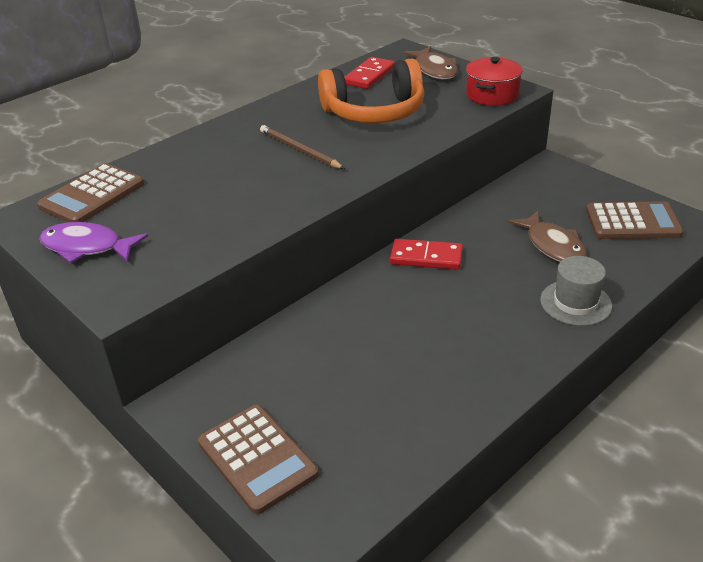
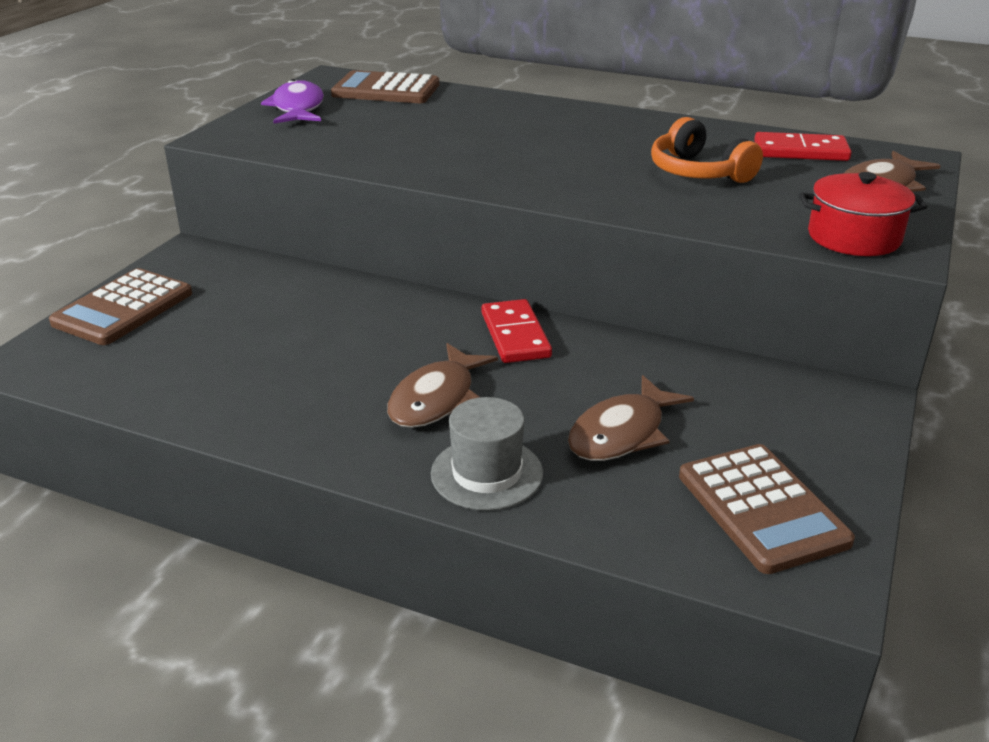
camera: 65 degrees right, 5 degrees down
(300, 150) = (555, 152): brown pencil -> none
(374, 112) = (698, 172): orange headphones -> orange headphones, size x0.65
(487, 306) = (436, 398): none -> brown fish

